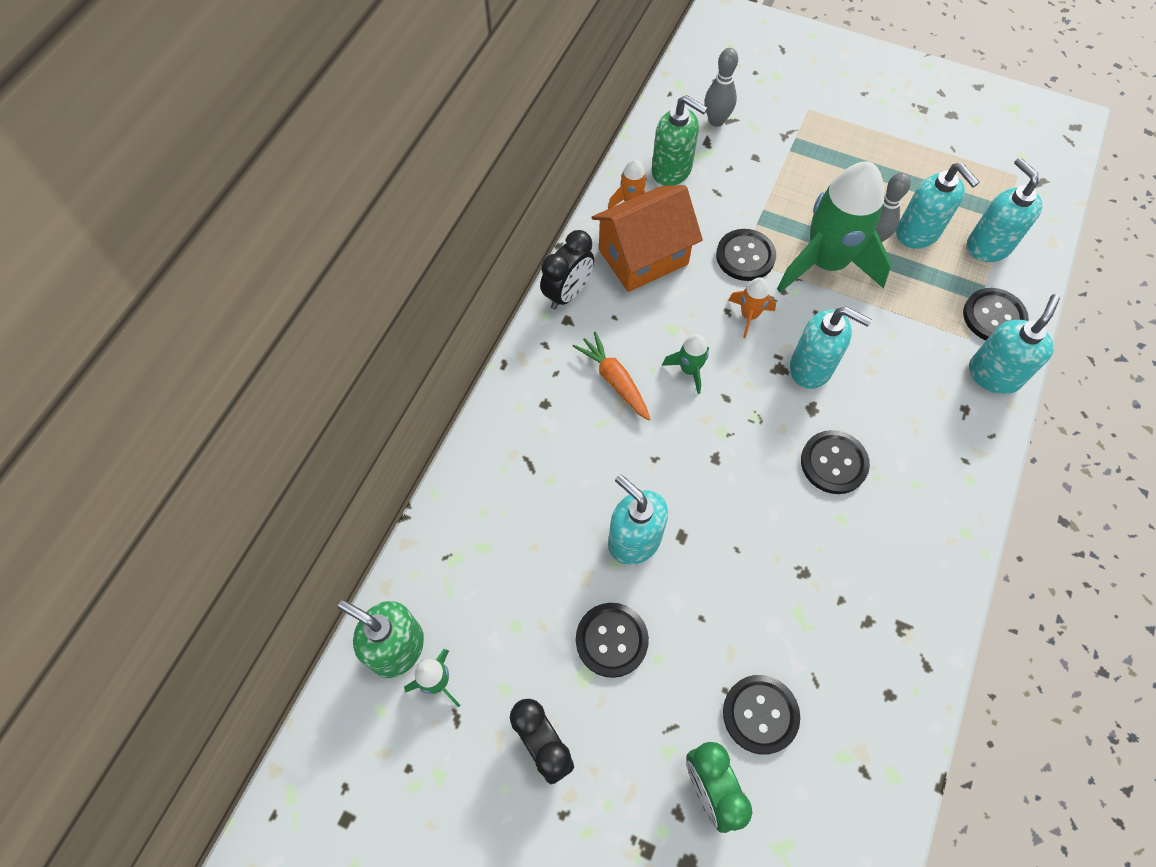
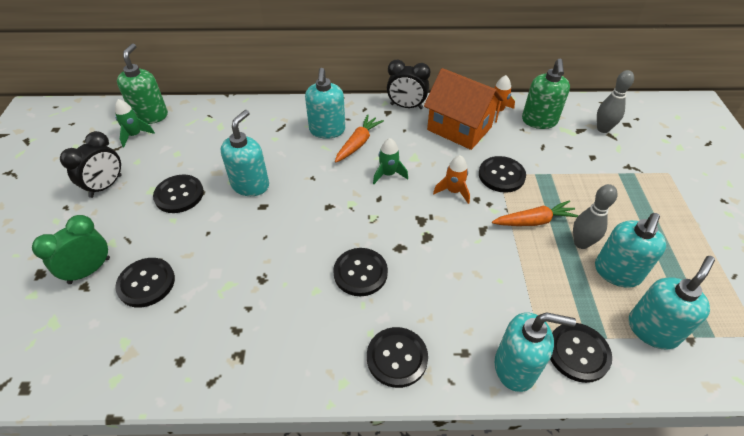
camera: 65 degrees right, 15 degrees down
(811, 368) = (434, 237): turquoise soap dispenser -> turquoise soap dispenser (327, 130)
(826, 263) = (534, 221): green rocket -> orange carrot
(953, 471) = (397, 358): none -> black button

